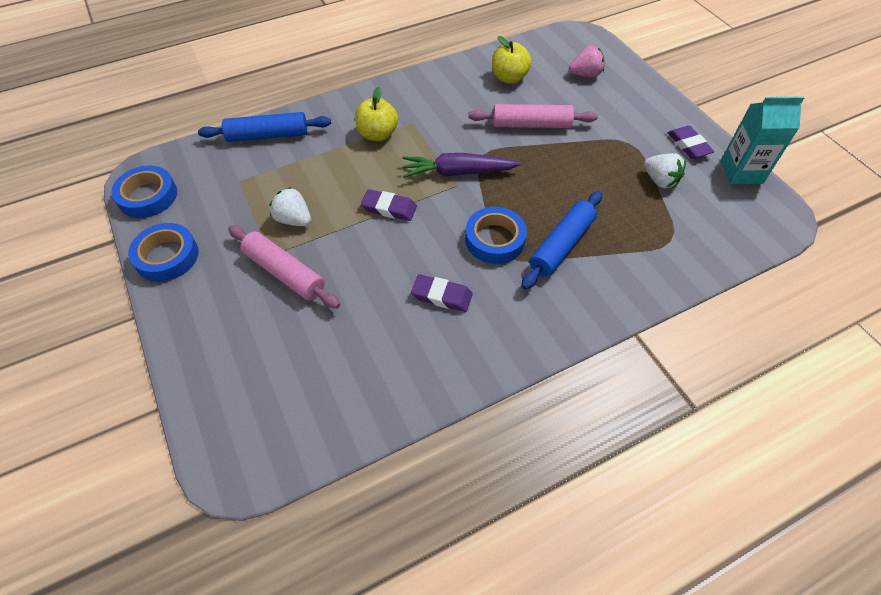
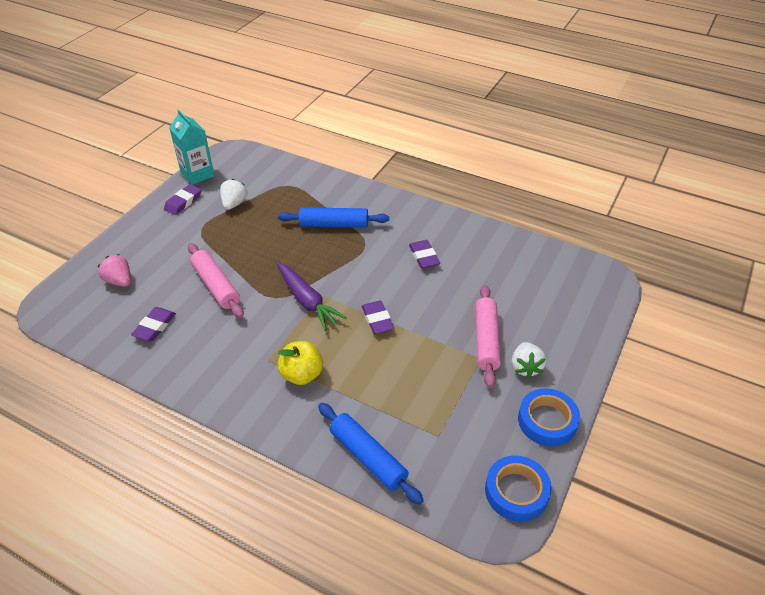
camera: 125 degrees left, 10 degrees down
(294, 219) = (439, 367): white strawberry -> white strawberry (525, 367)
(495, 239) = (356, 254): blue tape -> none
(509, 78) = (155, 326): yellow apple -> purple eraser

